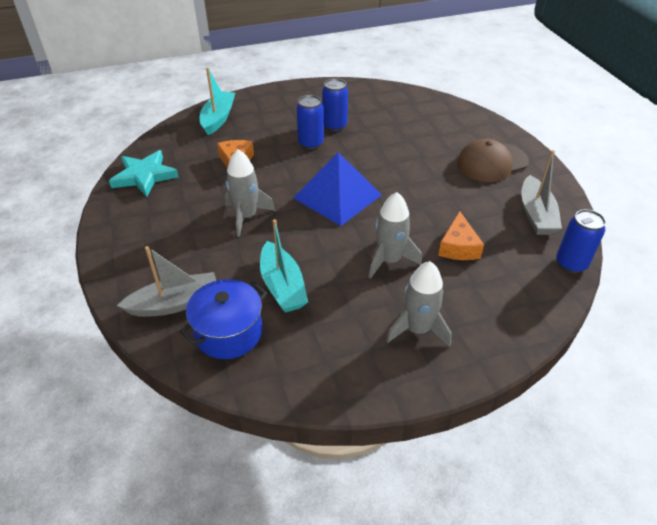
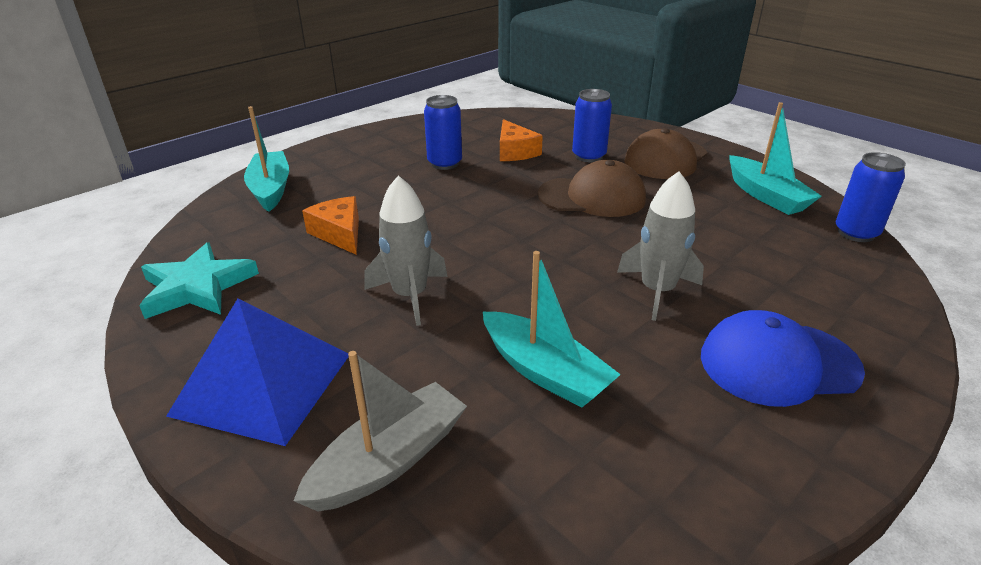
camera: 25 degrees left, 10 degrees down
(229, 333) = (520, 473): blue pot -> none
(310, 143) = (429, 188): blue can -> blue can (589, 156)
(337, 196) = (519, 237): blue pyramid -> blue pyramid (263, 383)
(410, 180) = (592, 197): none -> brown cap
(417, 329) = (778, 363): grey rocket -> blue cap
(458, 247) = (721, 251): orange cheese -> orange cheese (515, 151)
(536, 214) = (766, 195): grey boat -> turquoise boat

